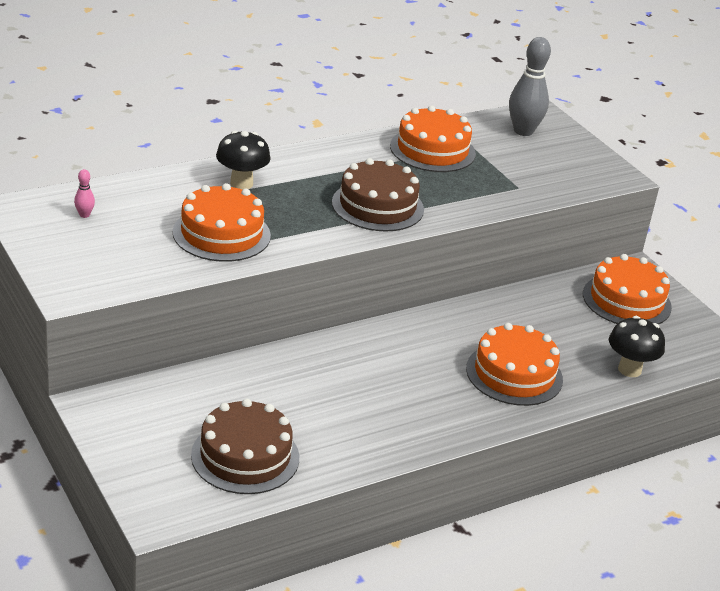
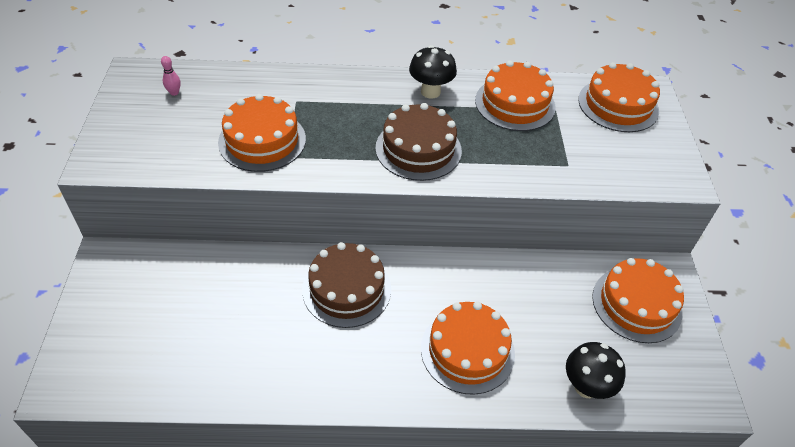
camera: 30 degrees right, 15 degrees up
(241, 183) = (320, 95): black mushroom -> black mushroom (430, 92)
(245, 456) = (172, 352): brown cake -> brown cake (347, 289)
(523, 131) = (618, 105): grey bowling pin -> orange cake

